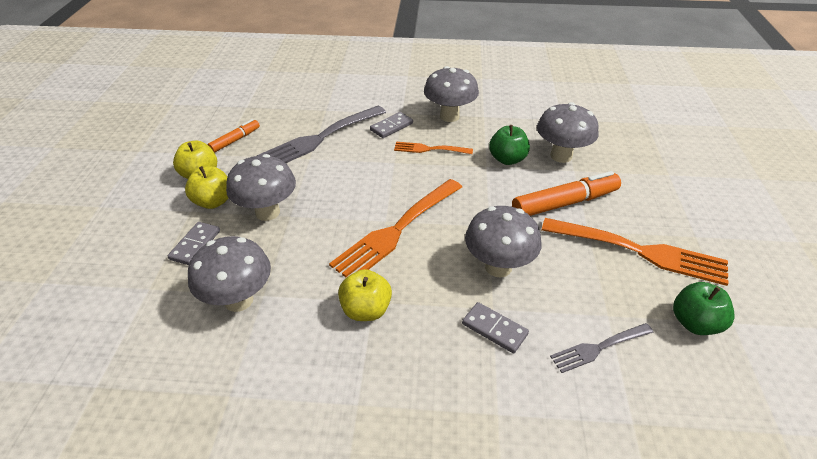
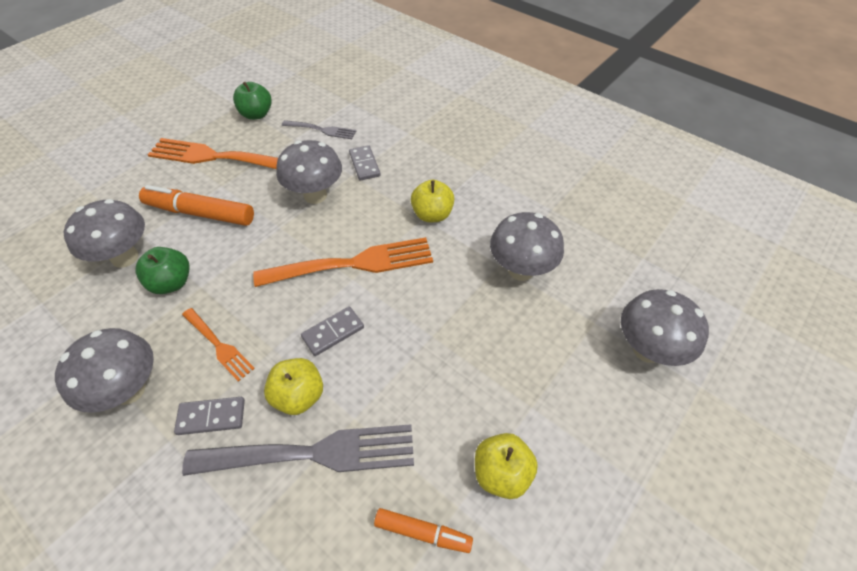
camera: 145 degrees left, 10 degrees up
(195, 245) = (540, 350): grey domino -> grey domino (333, 332)
(213, 202) = (502, 407): yellow apple -> yellow apple (299, 396)
(235, 140) = (423, 532): orange marker -> orange marker turned 150 degrees counterclockwise
(267, 212) = (451, 354): grey mushroom -> grey mushroom (647, 350)
(639, 251) = (216, 157): orange fork -> orange fork turned 45 degrees counterclockwise

